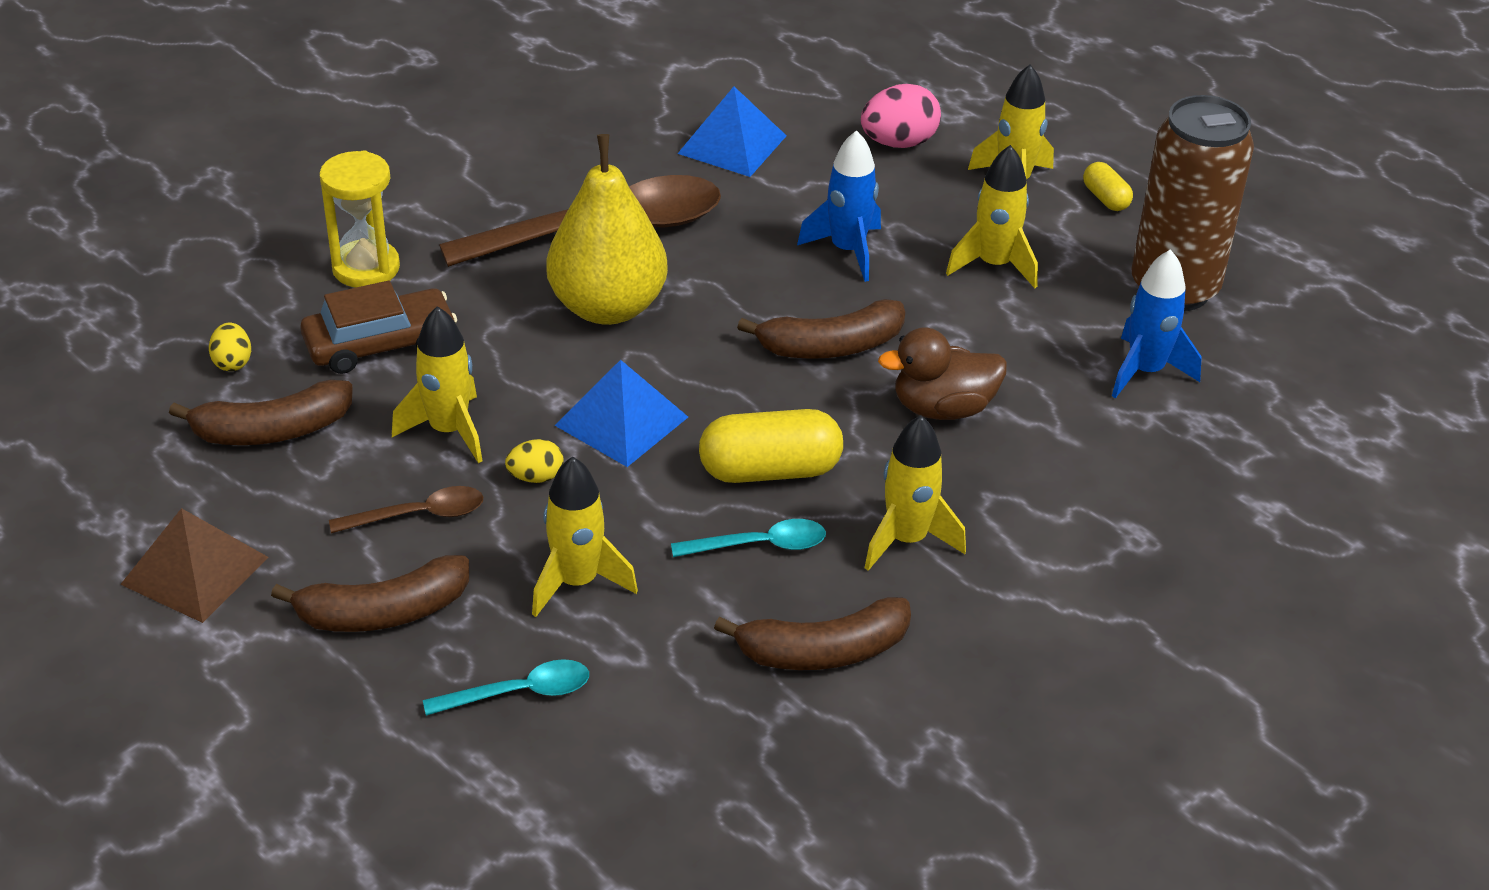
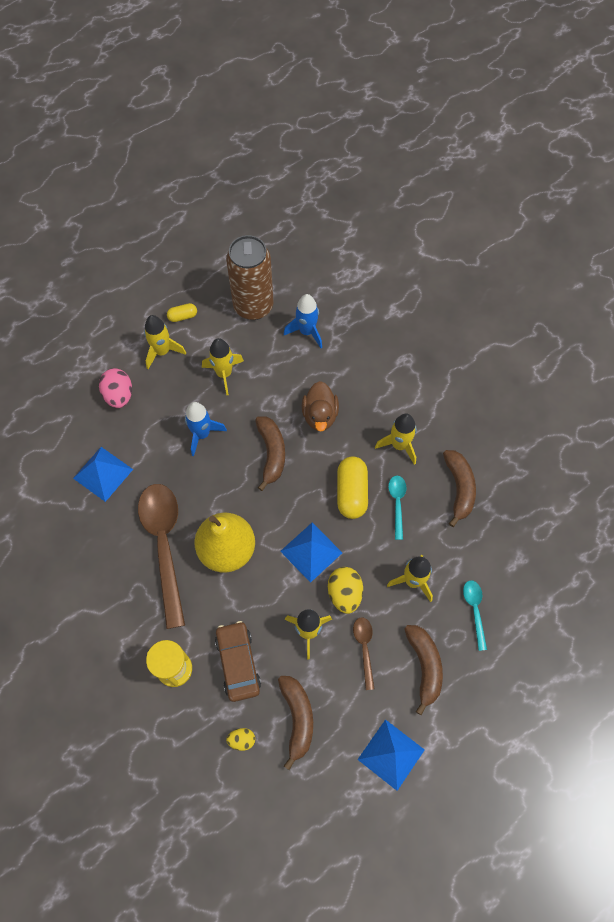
camera: 80 degrees left, 25 degrees up
(195, 570) = (391, 754): brown pyramid -> blue pyramid
(536, 477) = (344, 593): yellow egg -> yellow egg, size x1.74

